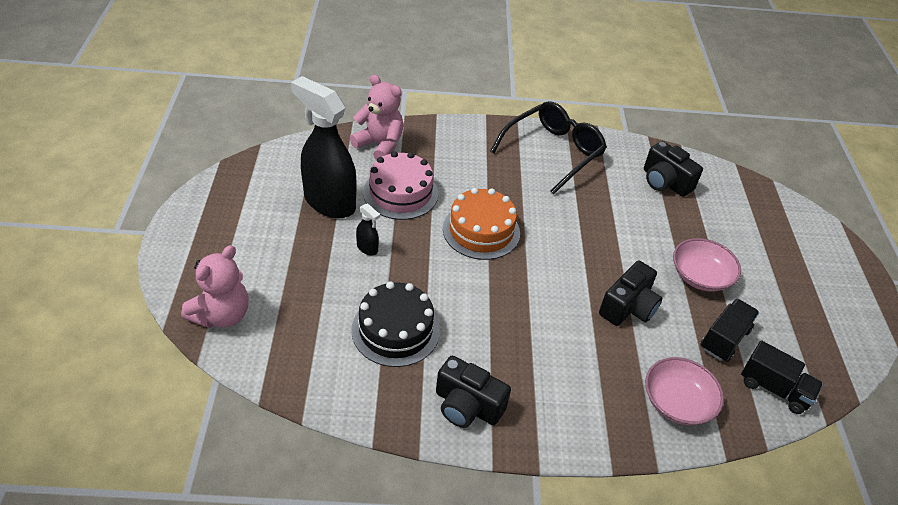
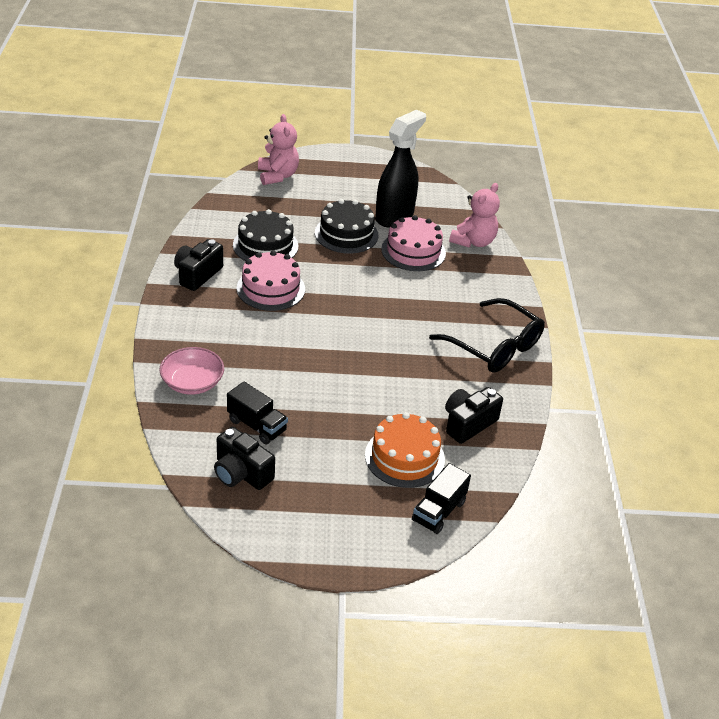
camera: 90 degrees right, 5 degrees down
(222, 315) = (277, 176): pink teddy bear -> pink teddy bear turned 135 degrees counterclockwise
(367, 248) = (346, 234): black spray bottle -> black cake
(481, 231) = (374, 292): orange cake -> orange cake (404, 457)
(487, 325) = (270, 288): none -> pink cake
(628, 307) = (292, 369): black camera -> black camera (241, 473)
(700, 276) = (333, 425): pink bowl -> none
(774, 389) = (201, 447): black truck -> black truck (439, 511)

